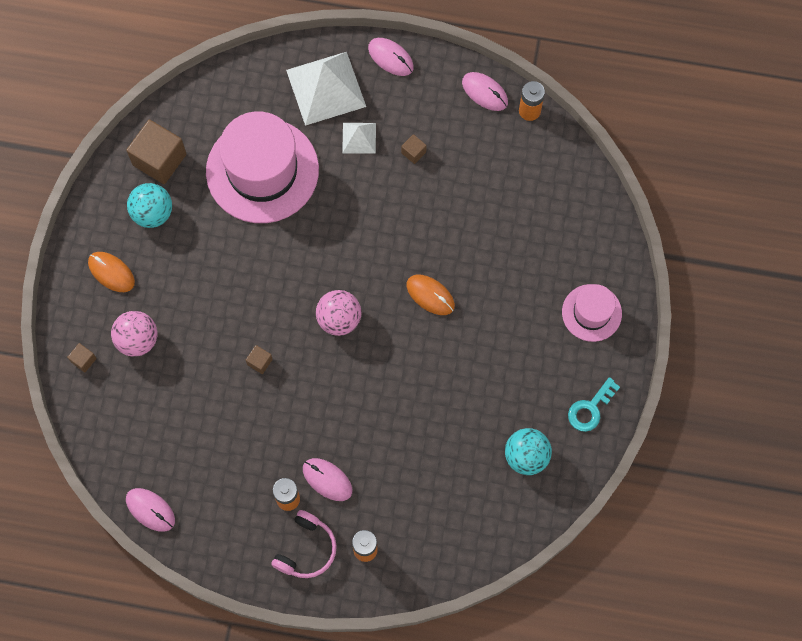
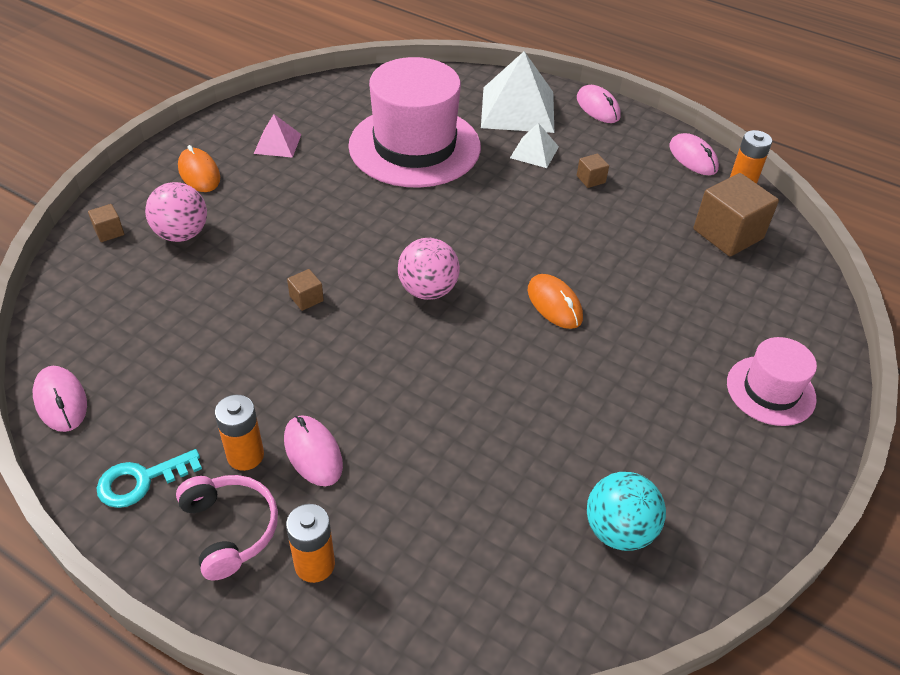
camera: 20 degrees right, 25 degrees down
(153, 213) = (277, 143): turquoise ball -> pink pyramid
(159, 159) = (314, 110): brown cube -> brown cube (728, 234)
(306, 549) = (230, 529): pink headphones -> pink headphones turned 75 degrees counterclockwise
(590, 408) = (739, 503): turquoise key -> turquoise key (141, 480)

